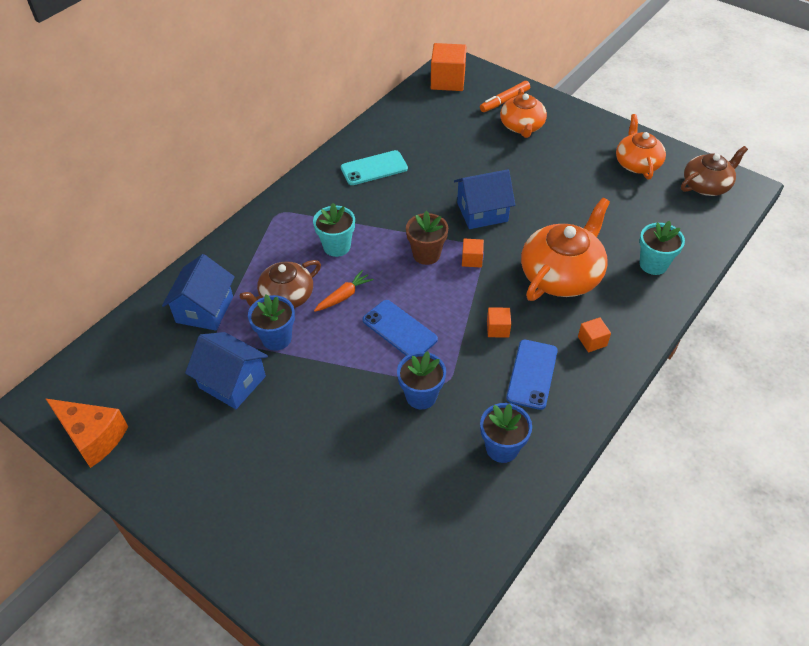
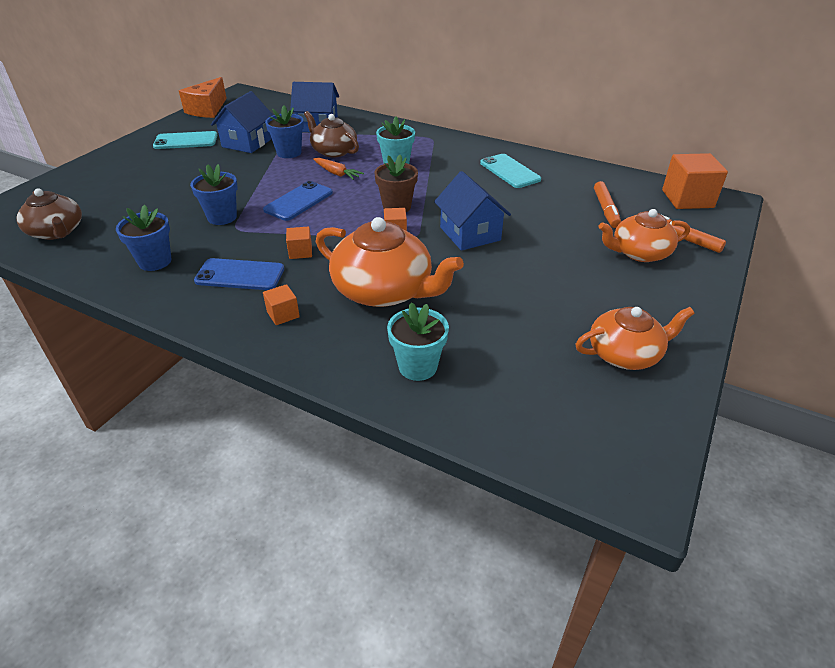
camera: 80 degrees right, 10 degrees down
(201, 453) = (186, 141): none -> turquoise phone
(456, 127) = (605, 209): none -> orange marker
(706, 185) = (615, 433): brown teapot -> brown teapot (57, 231)

